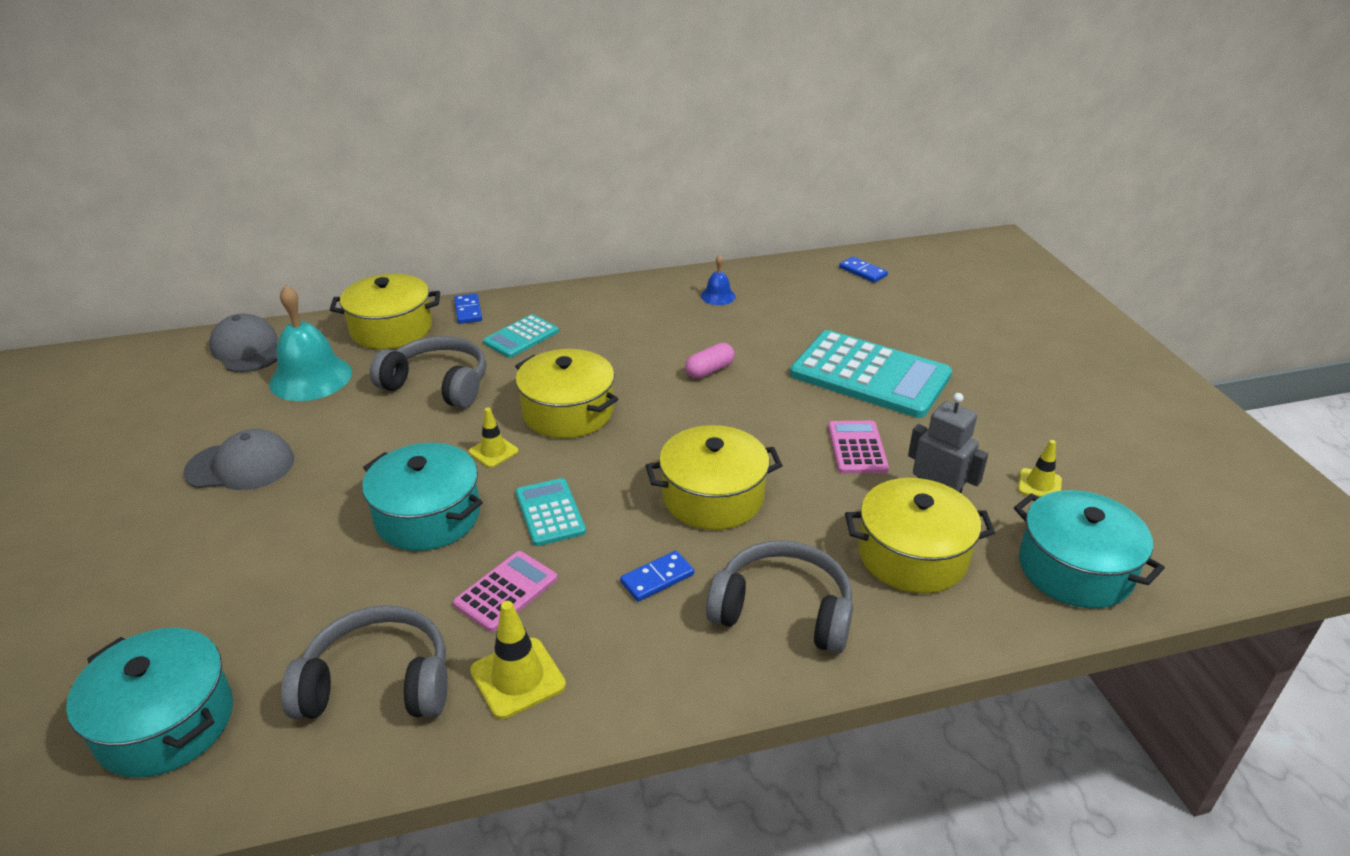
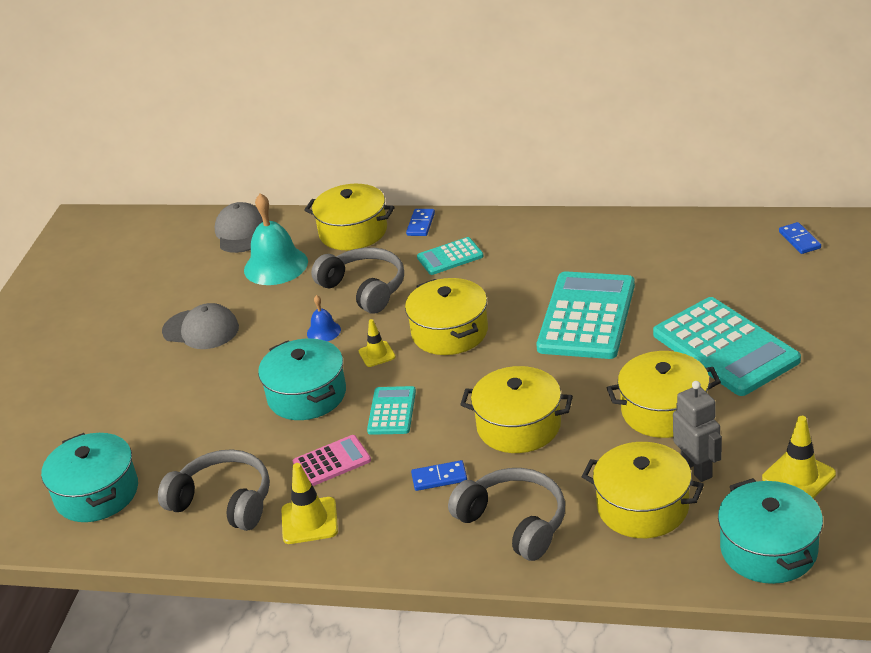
camera: 30 degrees right, 0 degrees up
(709, 370) = (586, 316): pink capsule -> turquoise calculator
(718, 296) = (642, 244): blue bell -> blue bell (323, 331)
(857, 448) = (664, 411): pink calculator -> yellow pot
(1039, 485) = (798, 476): yellow traffic cone -> yellow traffic cone, size x1.55

